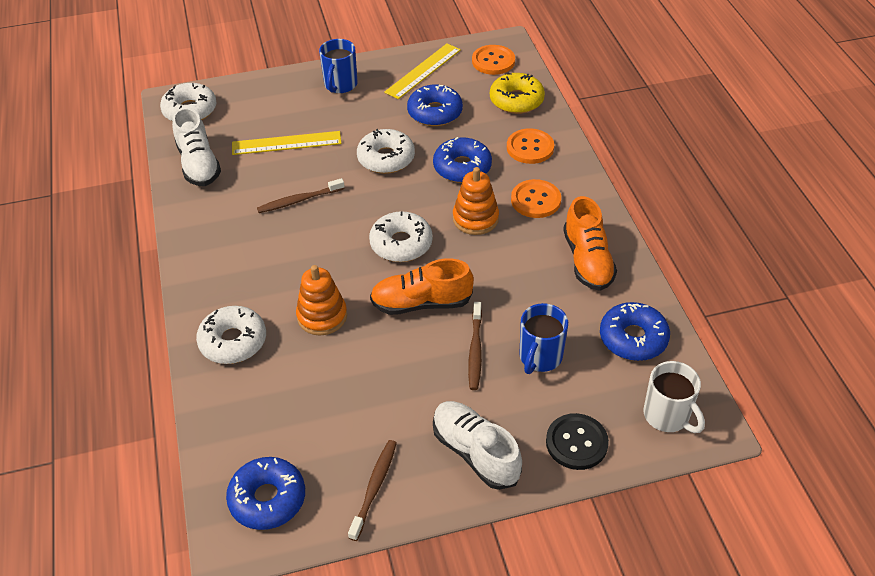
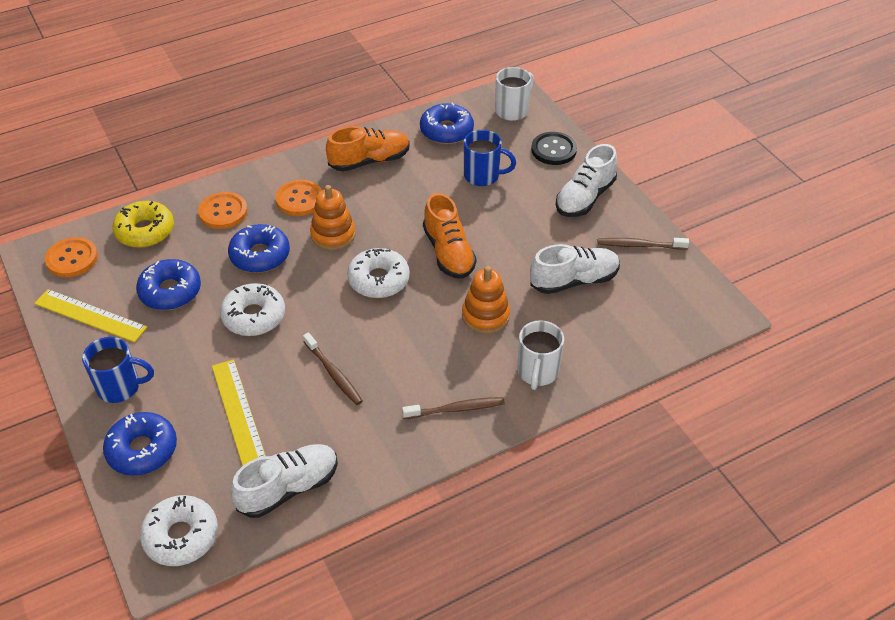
camera: 105 degrees left, 0 degrees up
(233, 341) = (537, 372): white donut -> white mug
(267, 499) = (679, 303): blue donut -> blue donut (142, 450)
(341, 404) = (574, 280): none -> white shoe
(475, 350) = (489, 212): brown toothbrush -> brown toothbrush (455, 409)

